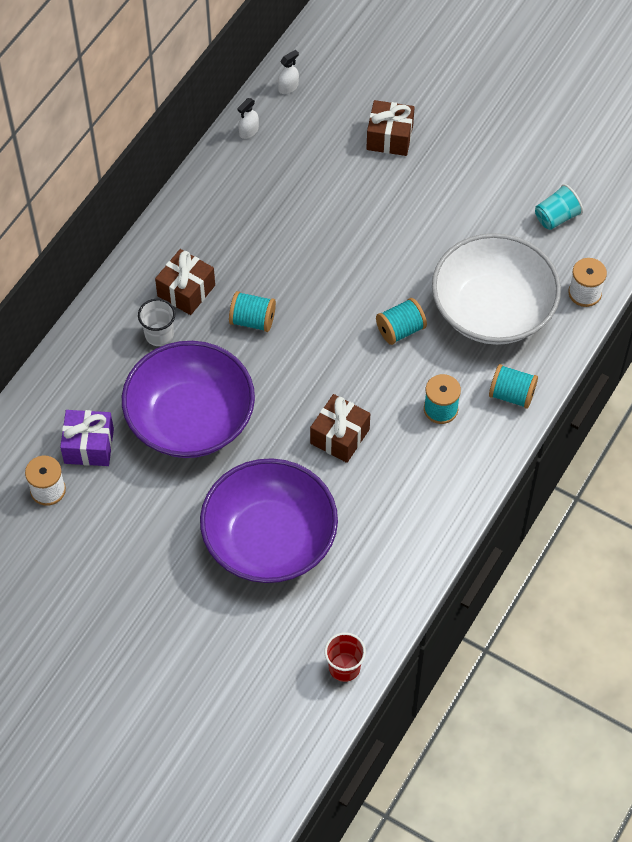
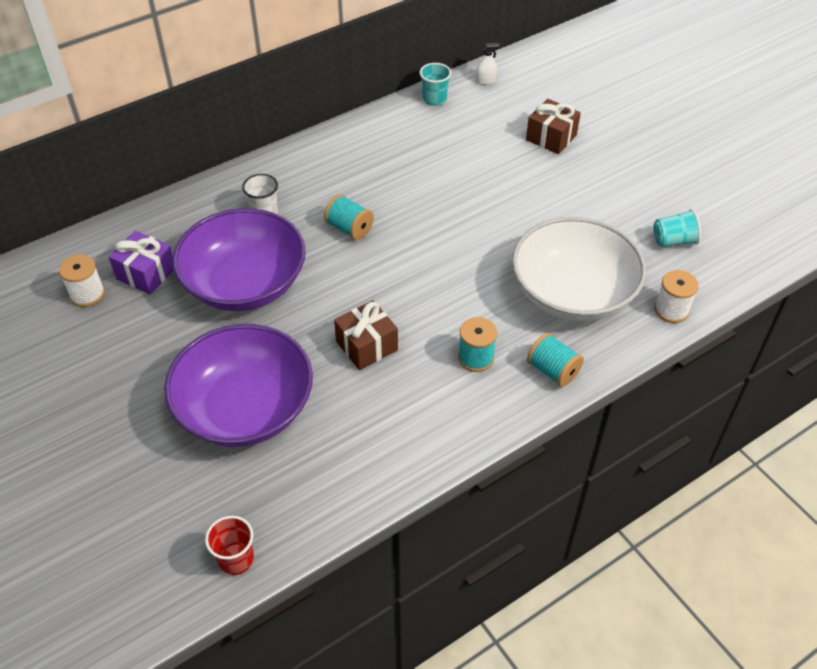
camera: 25 degrees right, 10 degrees down
(186, 291) = (309, 189): brown gift -> none
(248, 131) = (434, 99): white spray bottle -> turquoise cup
(400, 330) = (476, 280): turquoise spool -> none

